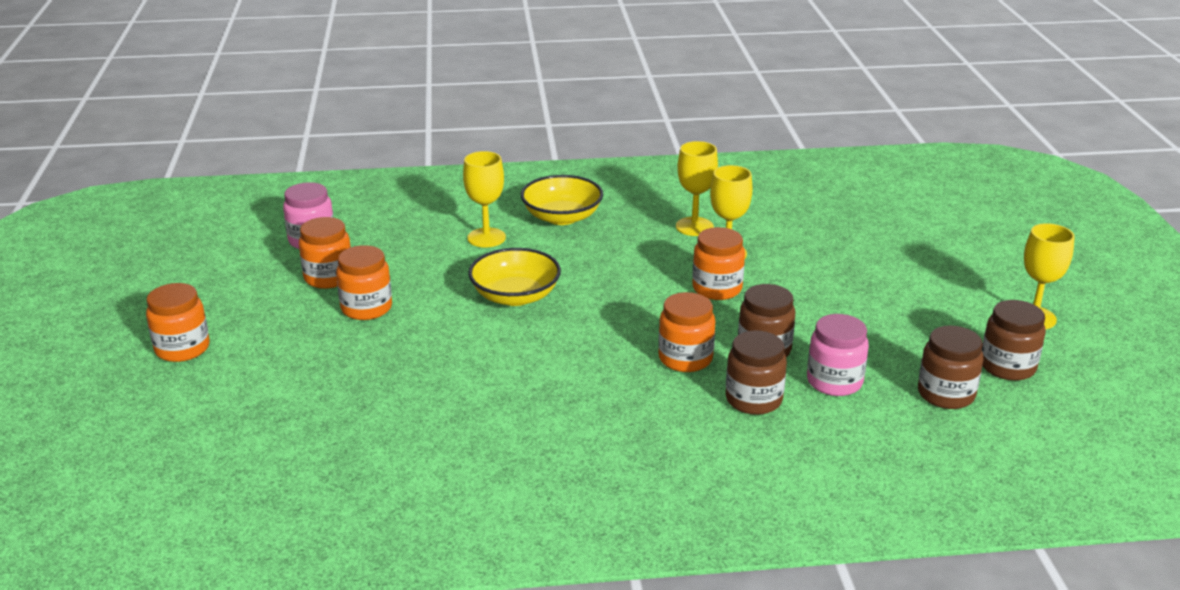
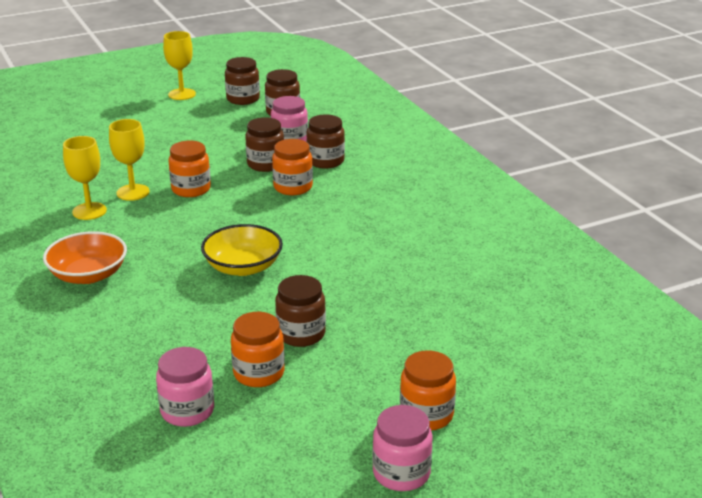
camera: 110 degrees left, 0 degrees up
(131, 319) = (401, 473): none -> pink jar
(366, 308) = (301, 334): orange jar -> brown jar
(486, 238) = (144, 305): yellow goblet -> none
(562, 217) = (88, 275): yellow bowl -> orange bowl

